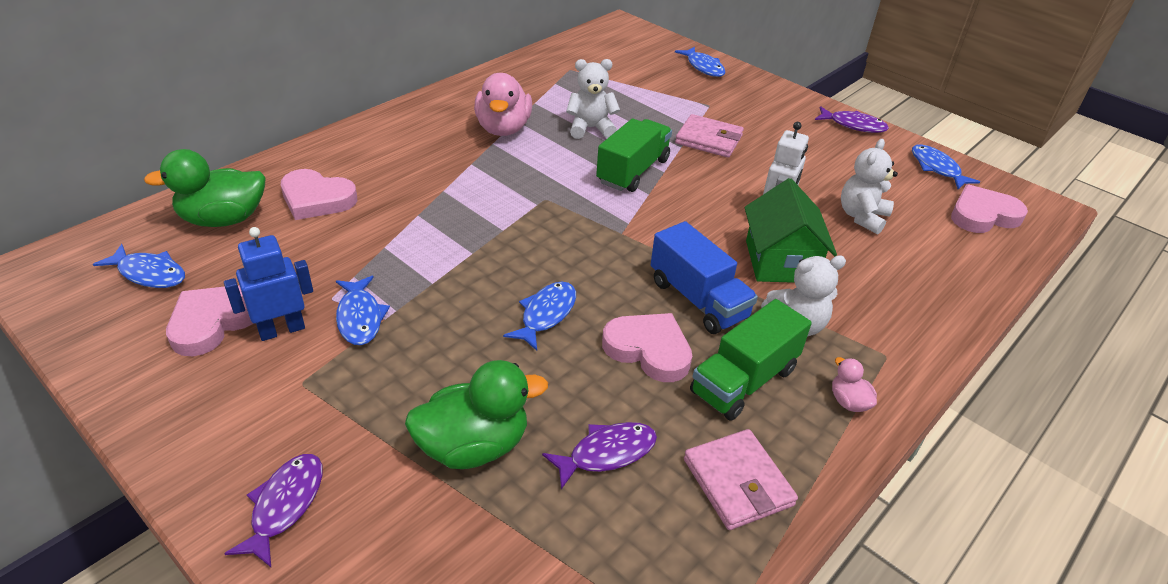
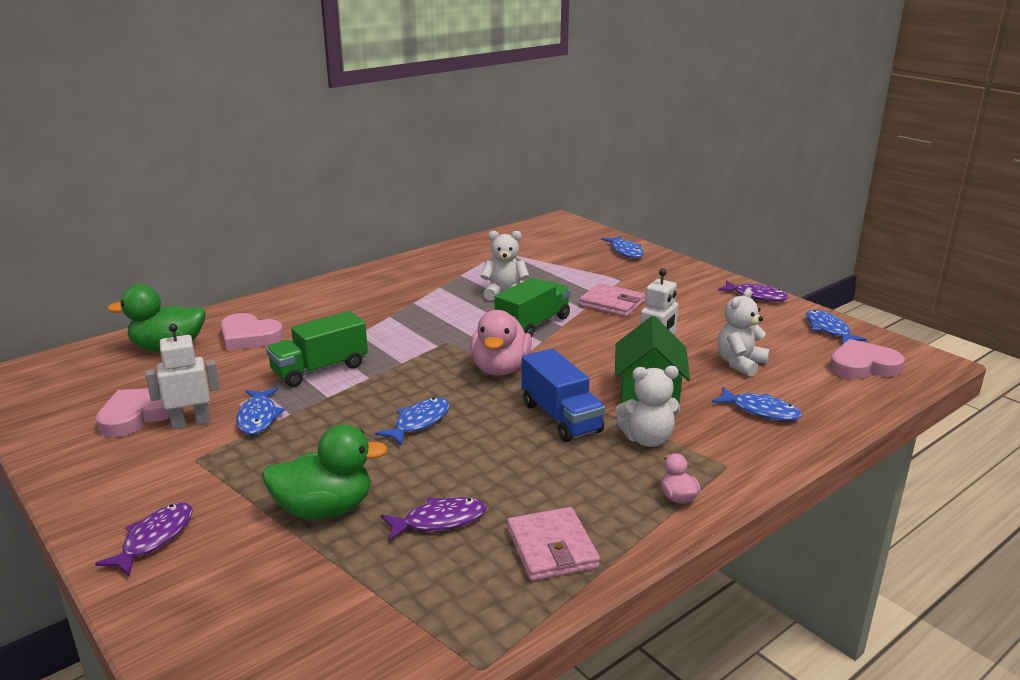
camera: 10 degrees right, 15 degrees down
(149, 273) = (97, 382): blue fish -> blue fish (760, 411)
(282, 330) = (191, 423): blue robot -> white robot
(503, 128) = (426, 292): pink duck -> pink duck (500, 369)
(648, 350) = (503, 451): pink heart -> none
(743, 381) = (583, 477): green truck -> green truck (320, 369)

